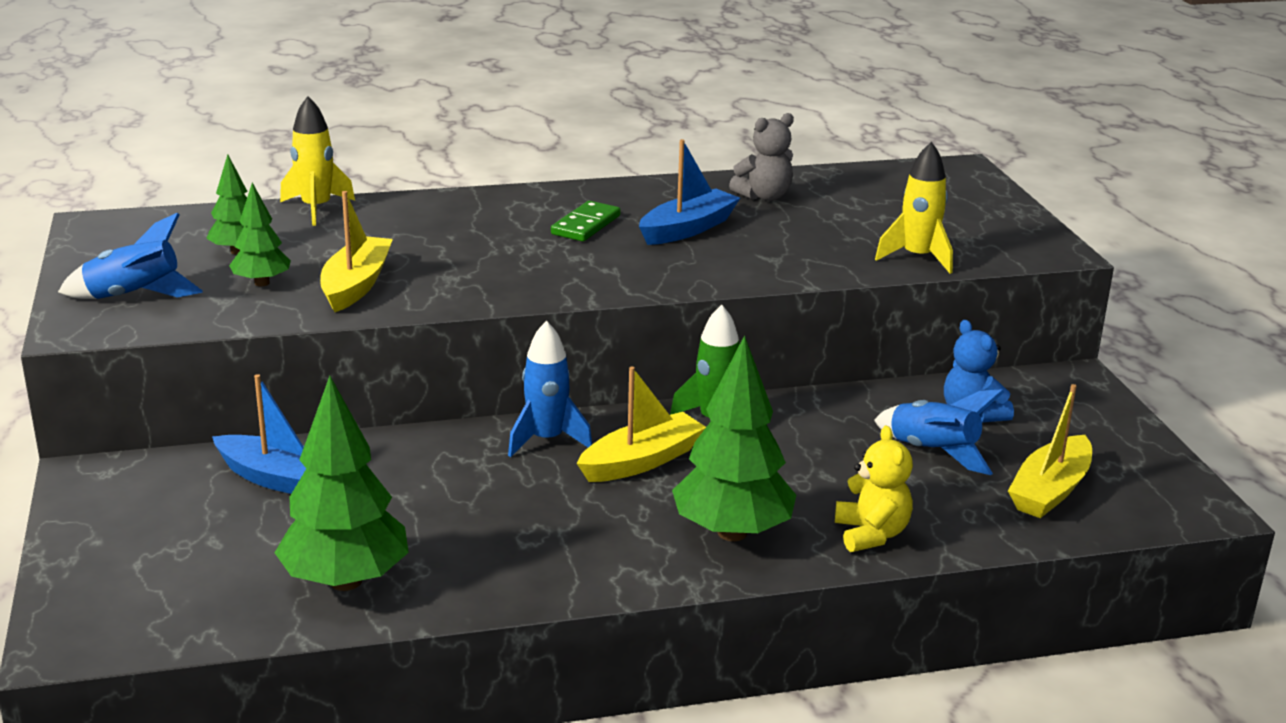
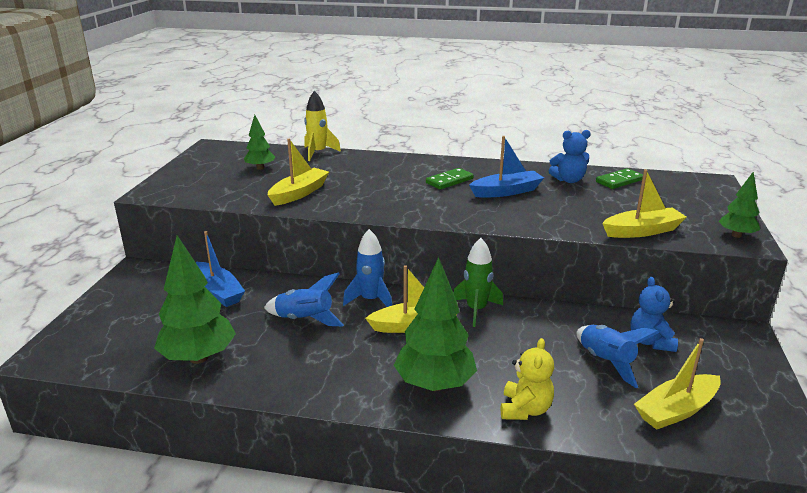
camera: 25 degrees right, 0 degrees up
(134, 296) = (191, 182): blue rocket -> blue rocket (305, 319)
(262, 283) = (255, 185): green tree -> green tree (736, 235)
(764, 196) = (568, 180): grey teddy bear -> blue teddy bear
(836, 186) = (619, 181): none -> green domino
(917, 258) = (642, 231): yellow rocket -> yellow boat

